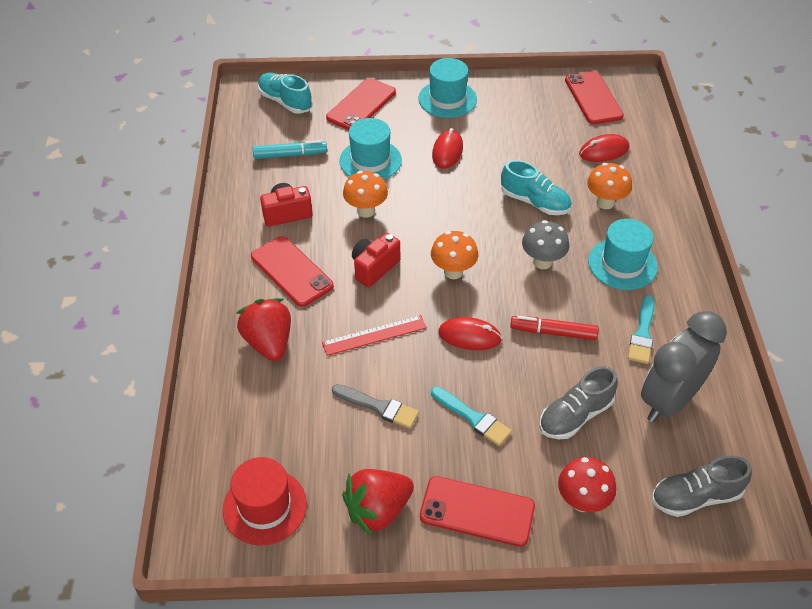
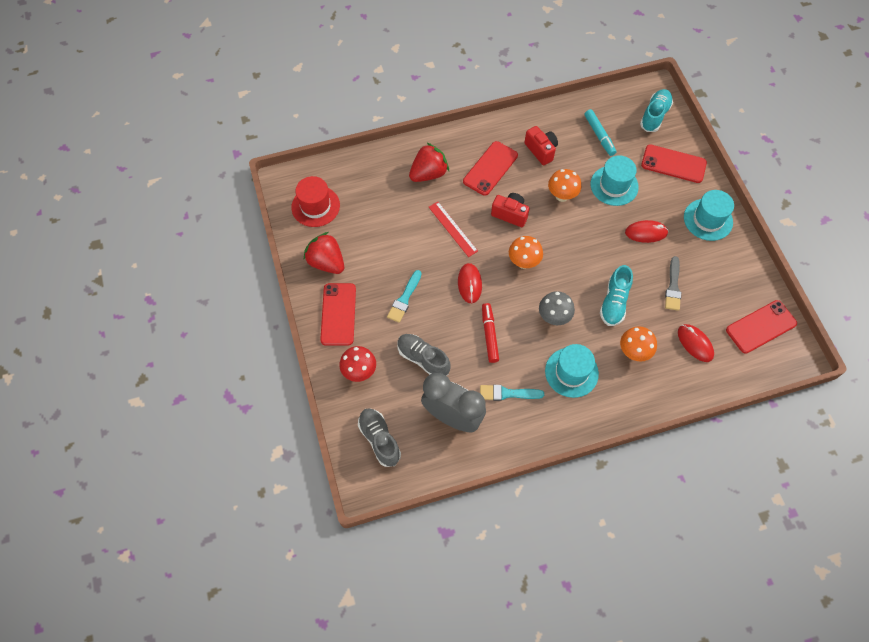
camera: 75 degrees right, 15 degrees up
(378, 407) = (398, 245): grey brush -> grey brush (673, 286)

